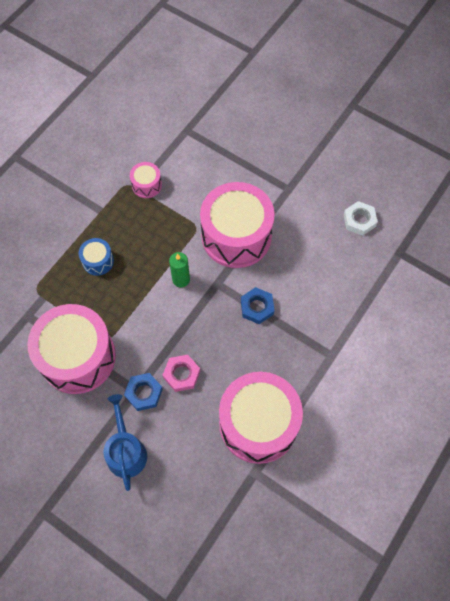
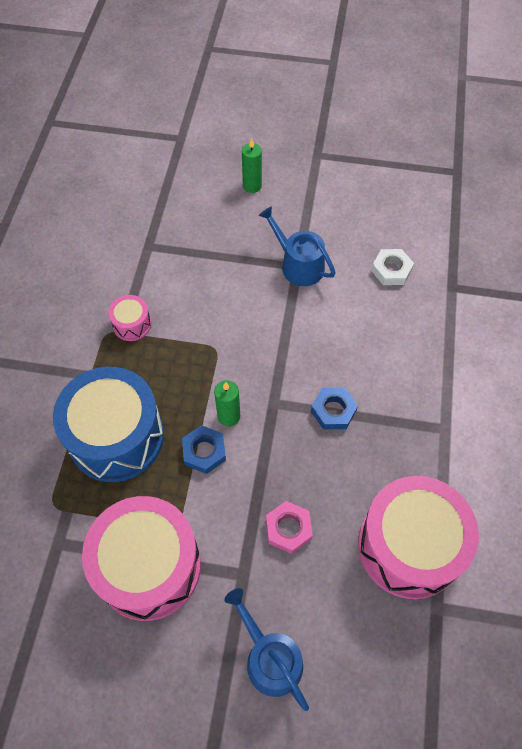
camera: 25 degrees left, 5 degrees down
(98, 261) = (116, 437): blue drum -> blue drum, size x2.27
(144, 393) = (254, 573): blue nut -> blue nut (204, 451)
(236, 236) = (267, 340): pink drum -> none
(288, 111) = (252, 186): none -> green candle
(290, 188) = (298, 265): none -> blue watering can

